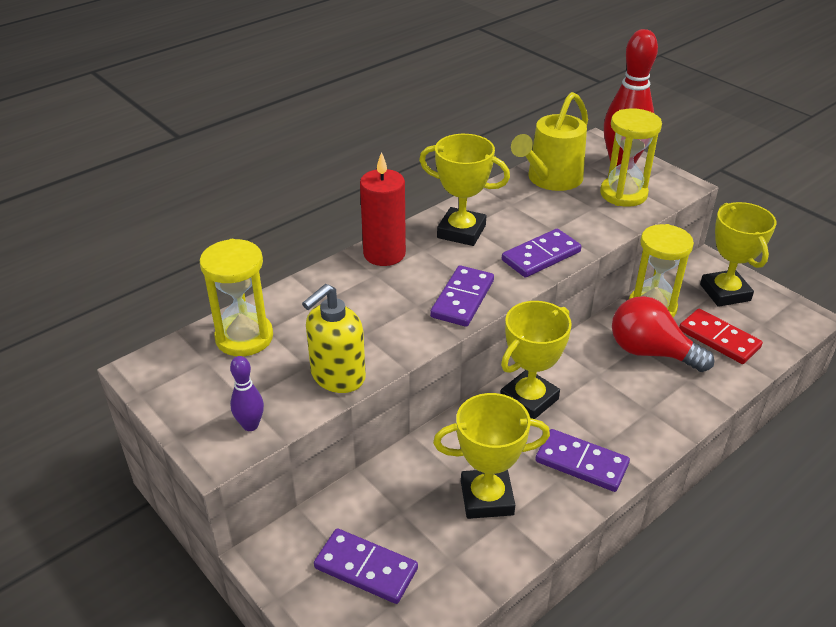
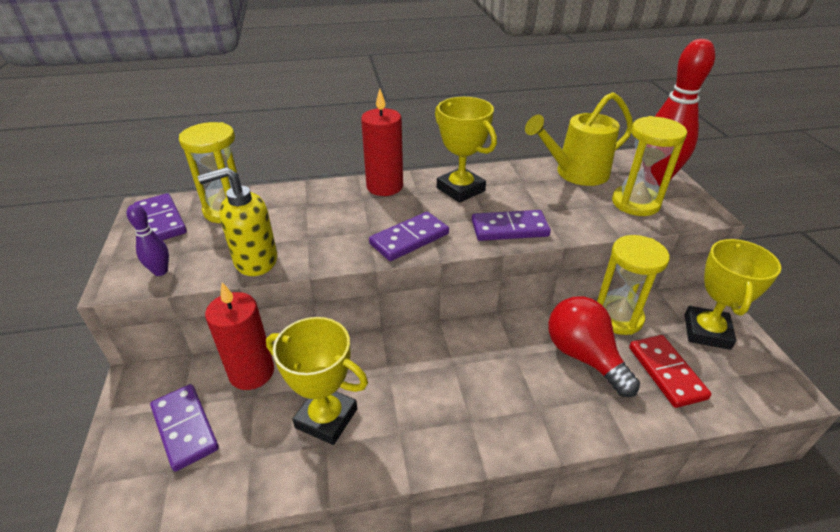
camera: 30 degrees right, 0 degrees up
(378, 494) = (251, 372): none -> red candle
(529, 399) = (436, 350): yellow trophy -> none
(581, 463) = (433, 428): purple domino -> purple domino (161, 221)

